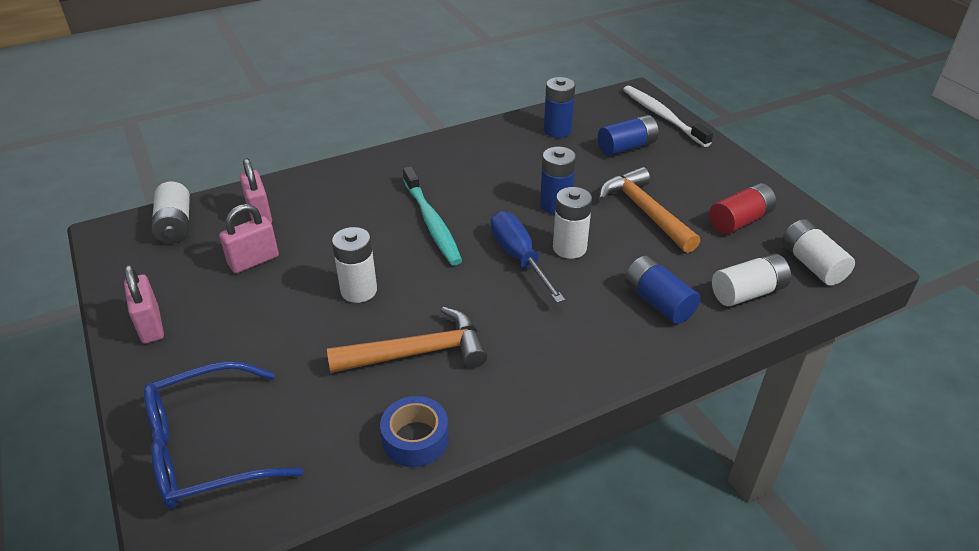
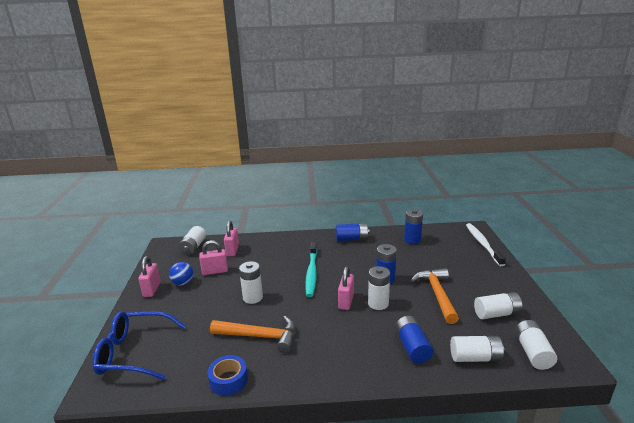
camera: 25 degrees right, 15 degrees down
(206, 298) = (183, 283): none -> blue ball
(518, 257) = (346, 301): blue screwdriver -> pink padlock
(627, 147) = (448, 257): blue battery -> blue battery (352, 239)
(739, 221) = (497, 314): red battery -> white battery

